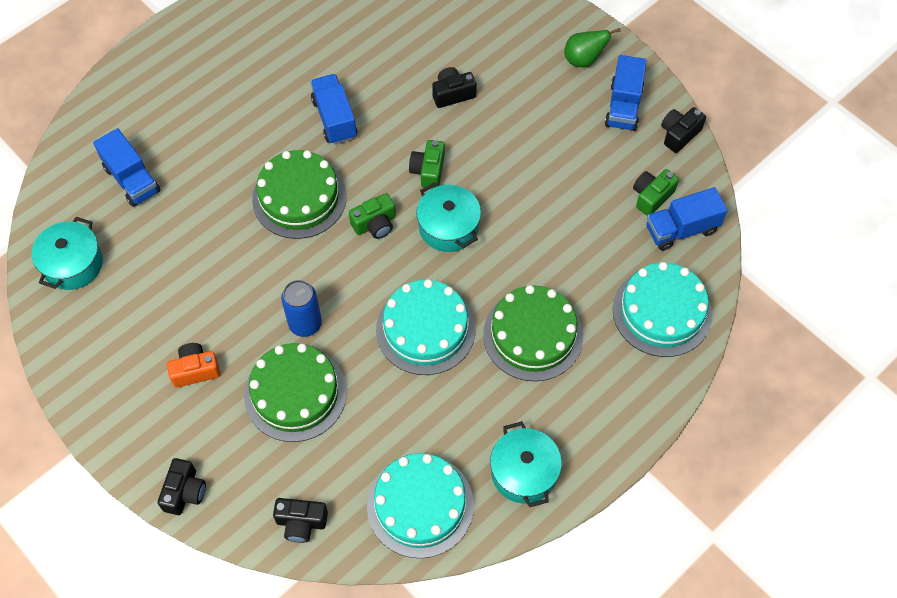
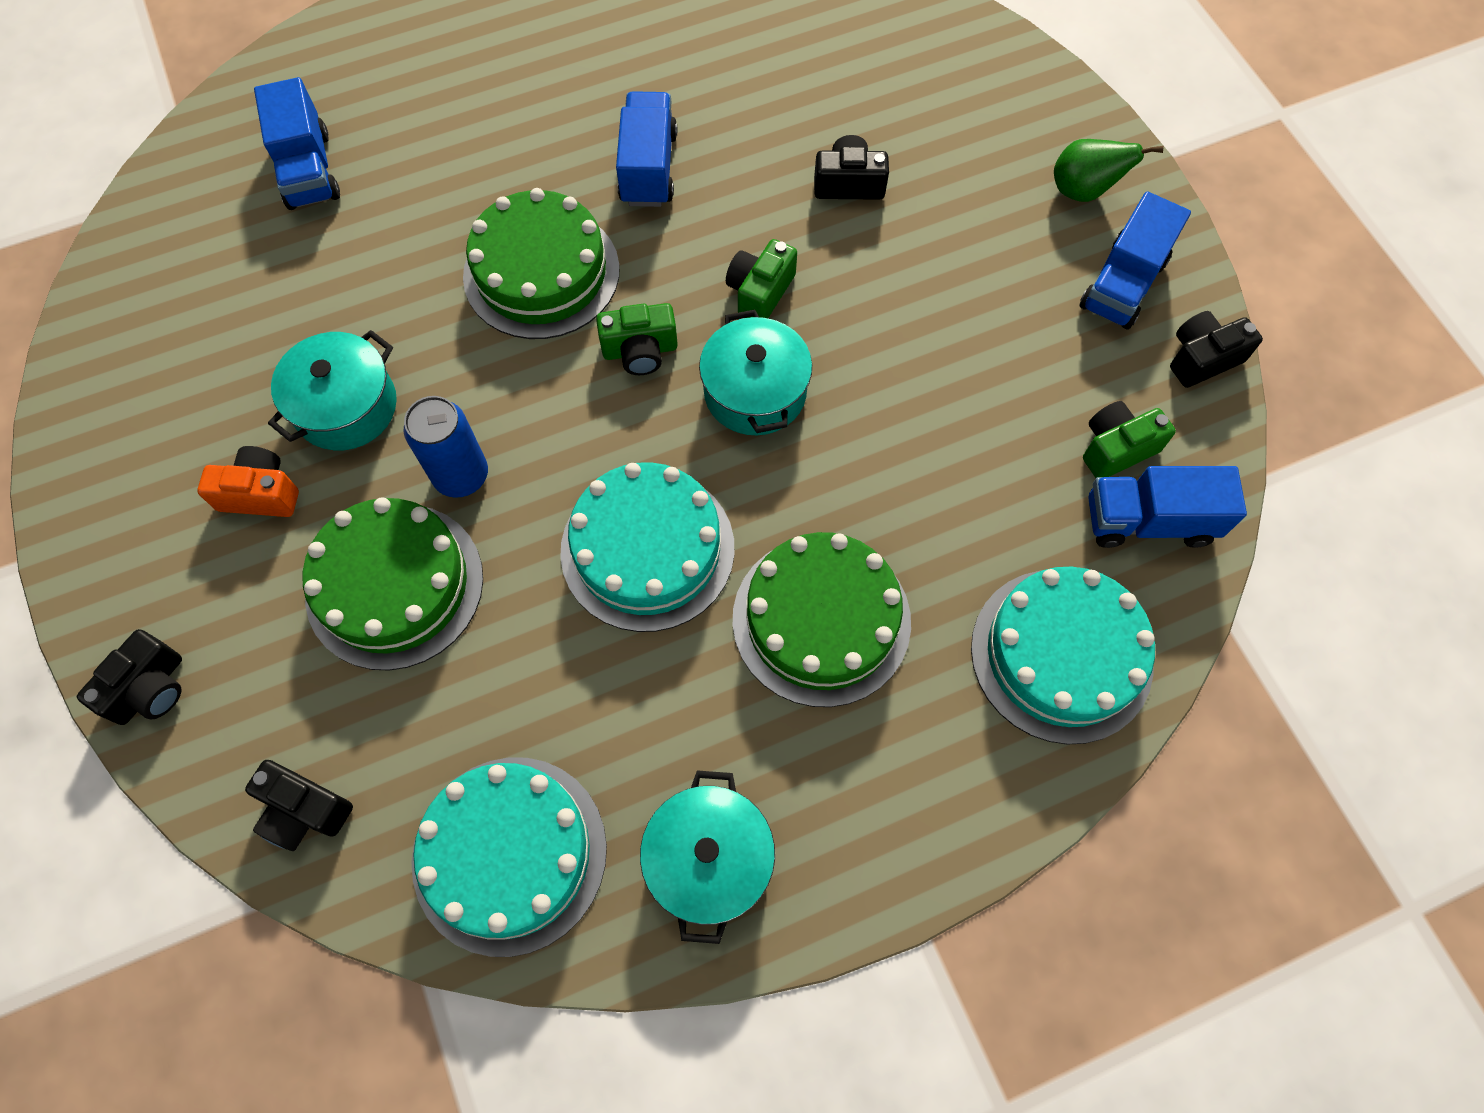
camera: 20 degrees right, 5 degrees up
(73, 264) = (164, 269): turquoise pot -> turquoise pot (346, 407)

